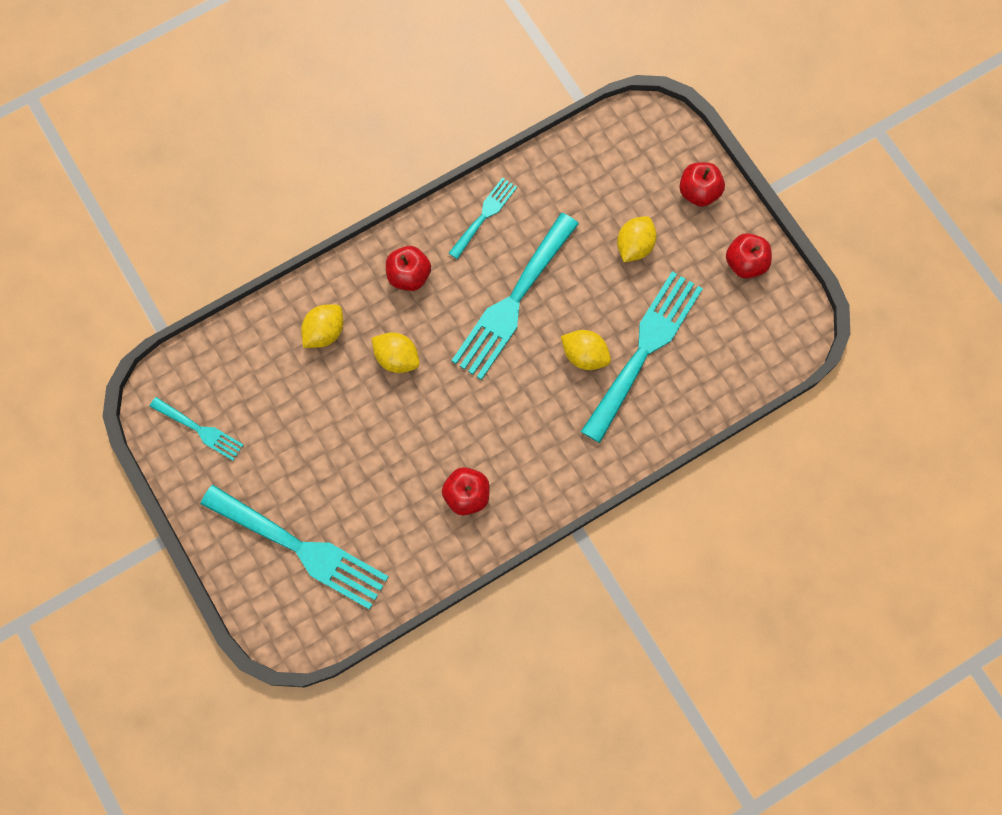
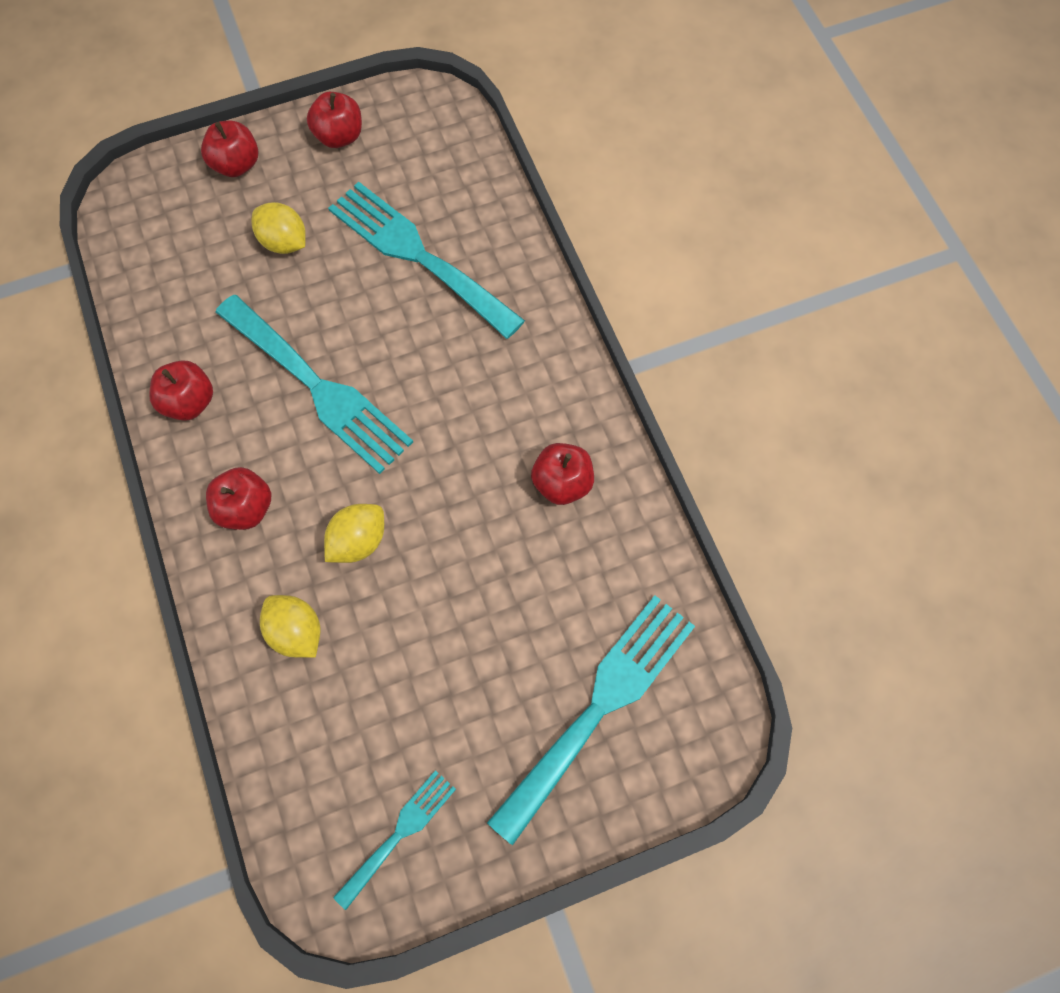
camera: 80 degrees left, 5 degrees down
(484, 215) = (189, 402): turquoise fork -> red apple
(584, 355) = (410, 319): yellow lemon -> none

